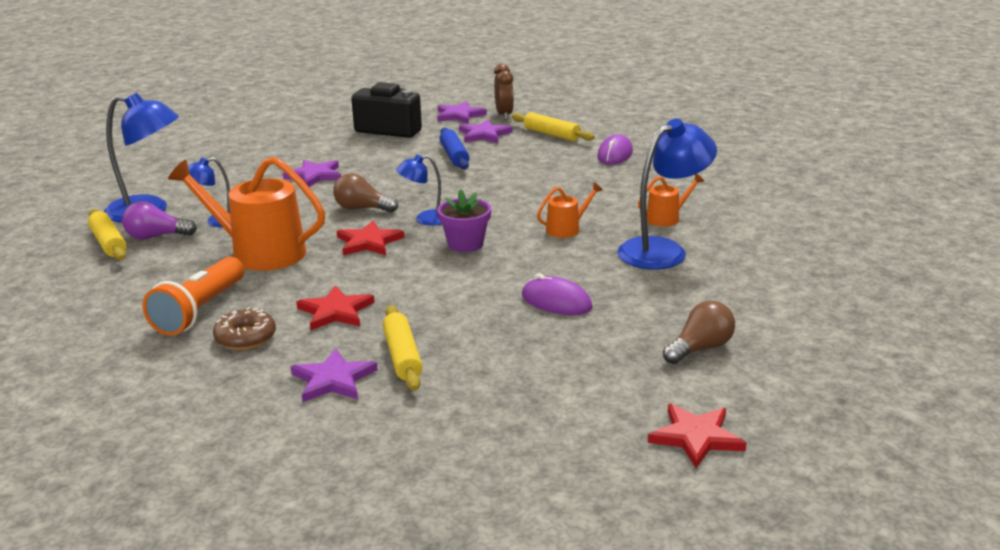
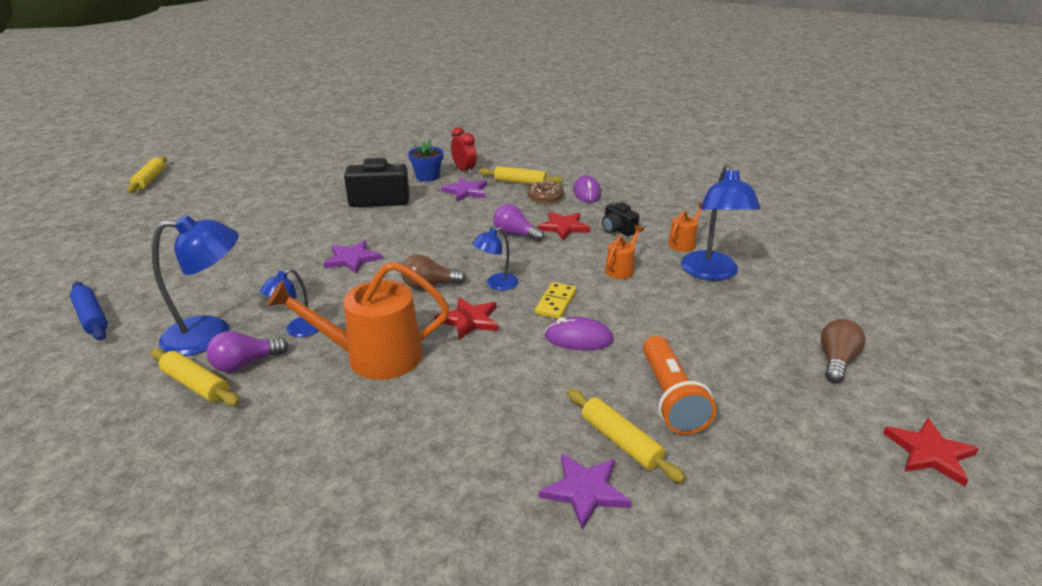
camera: 25 degrees left, 5 degrees up
(200, 311) = (373, 445): orange flashlight -> orange flashlight (671, 398)
(202, 83) = (150, 180): none -> yellow rolling pin
(245, 337) = (451, 465): brown donut -> brown donut (545, 198)
(335, 311) = (511, 407): red star -> red star (563, 227)
(454, 156) = (460, 216): blue rolling pin -> blue rolling pin (91, 317)
(459, 115) = (427, 176): purple star -> blue flower pot
(465, 244) = (555, 302): purple flower pot -> yellow domino
(492, 181) = (515, 234): none -> purple light bulb
(504, 115) = (464, 170): brown clock -> red clock
(556, 302) = (686, 344): purple mouse -> purple mouse (578, 338)
(607, 194) = (617, 230): none -> black camera
(663, 250) = (711, 273): blue lamp -> blue lamp turned 150 degrees clockwise

